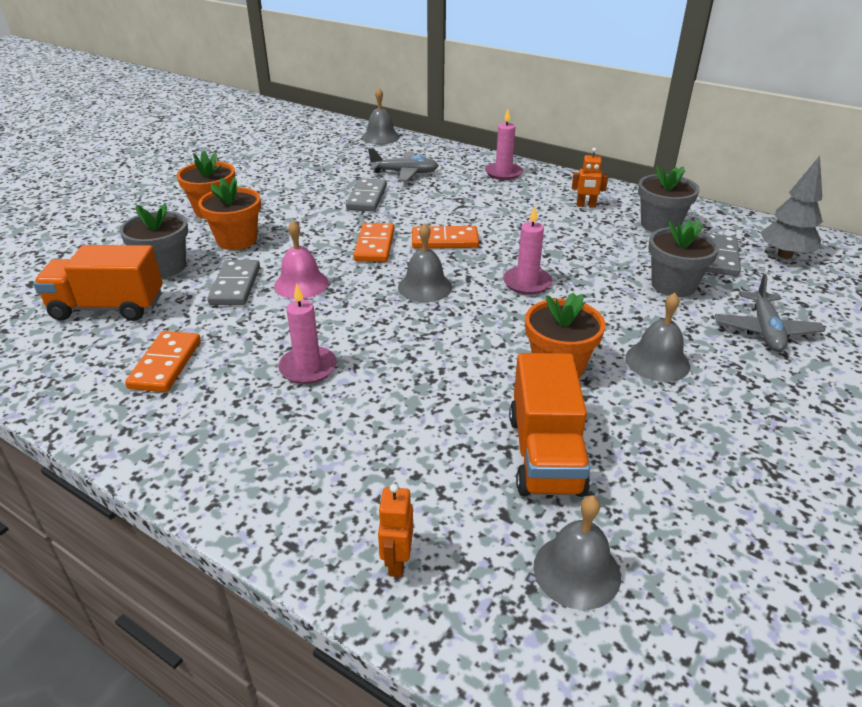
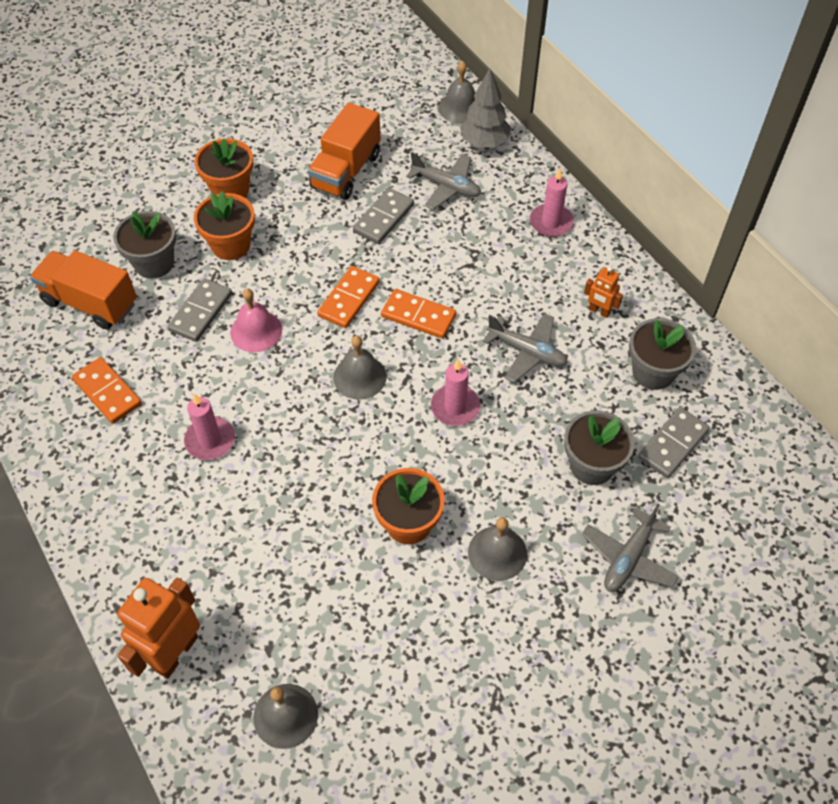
camera: 25 degrees right, 20 degrees up
(166, 364) = (107, 392): orange domino -> orange domino turned 75 degrees counterclockwise
(397, 561) = (175, 652): orange robot -> orange robot, size x1.95
(545, 454) = (334, 608): orange truck -> orange truck (346, 171)
(554, 238) = (527, 352): none -> grey plane
(784, 255) = (746, 467): grey tree -> grey tree (484, 142)

